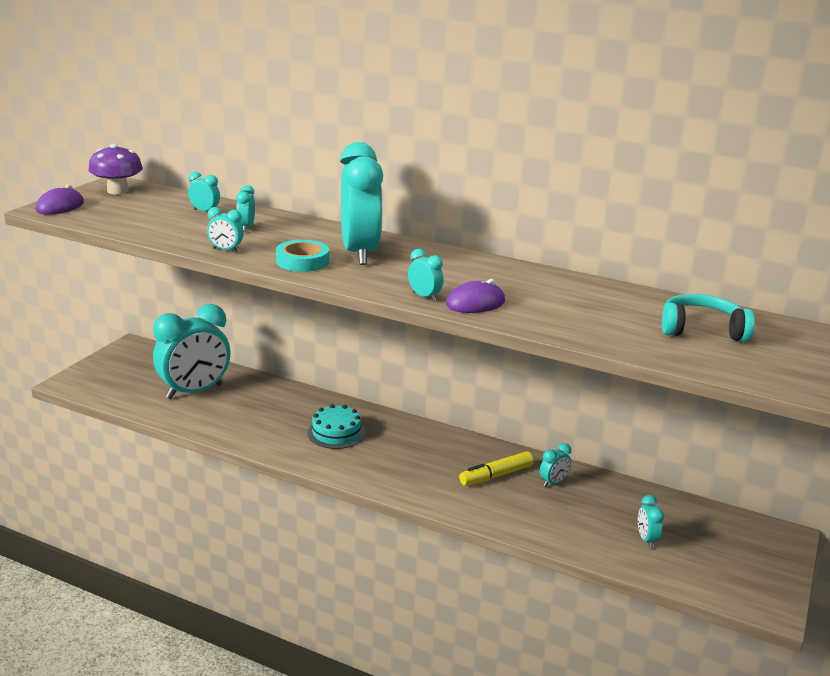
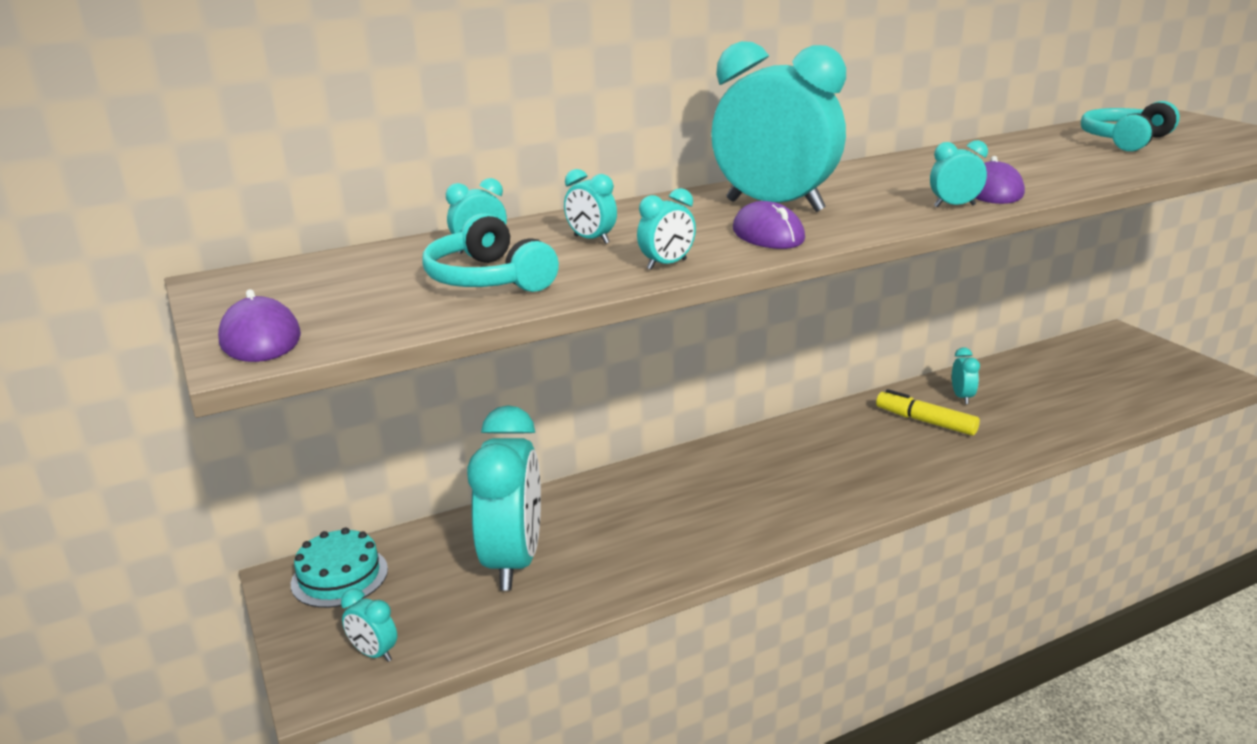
camera: 50 degrees left, 0 degrees up
(118, 191) = (268, 286): purple mushroom -> none
(167, 223) = (489, 279): none -> turquoise headphones
(302, 261) = (768, 235): turquoise tape -> purple mouse
(336, 433) = (744, 485): turquoise cake -> turquoise cake (339, 576)
(496, 475) = (925, 421): yellow marker -> yellow marker turned 120 degrees clockwise
(646, 540) = (1093, 390): turquoise clock -> turquoise clock (374, 653)

